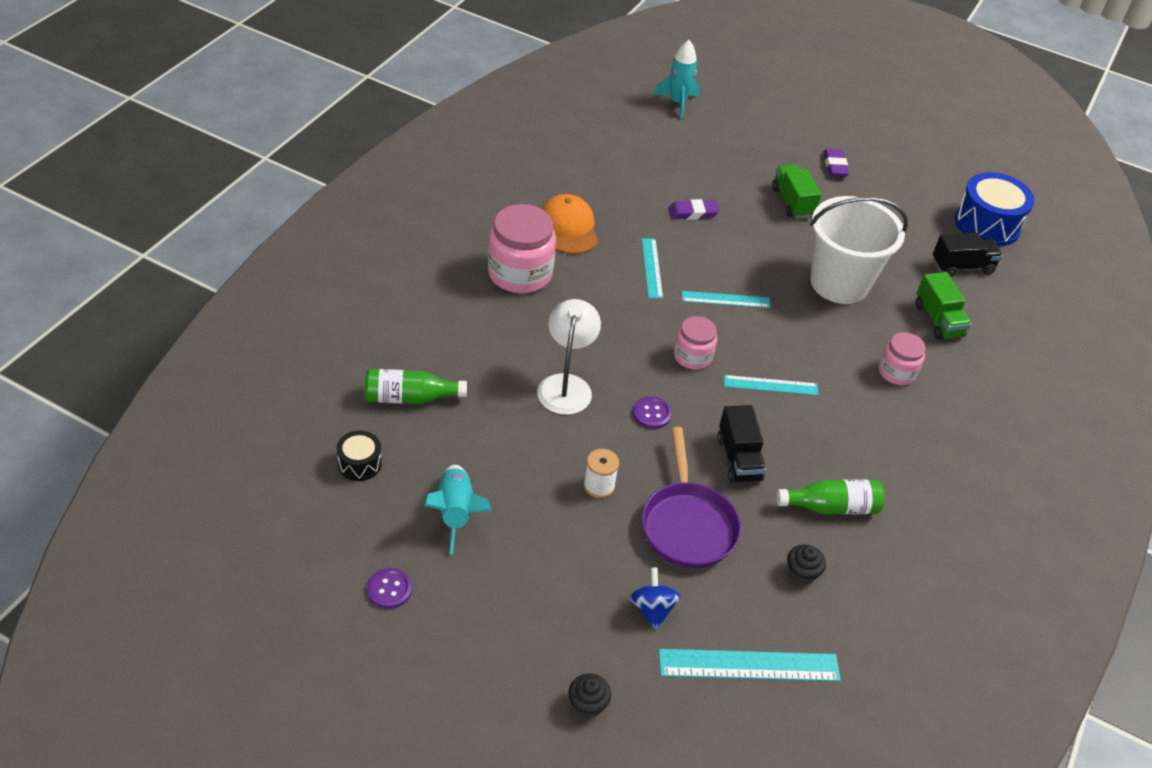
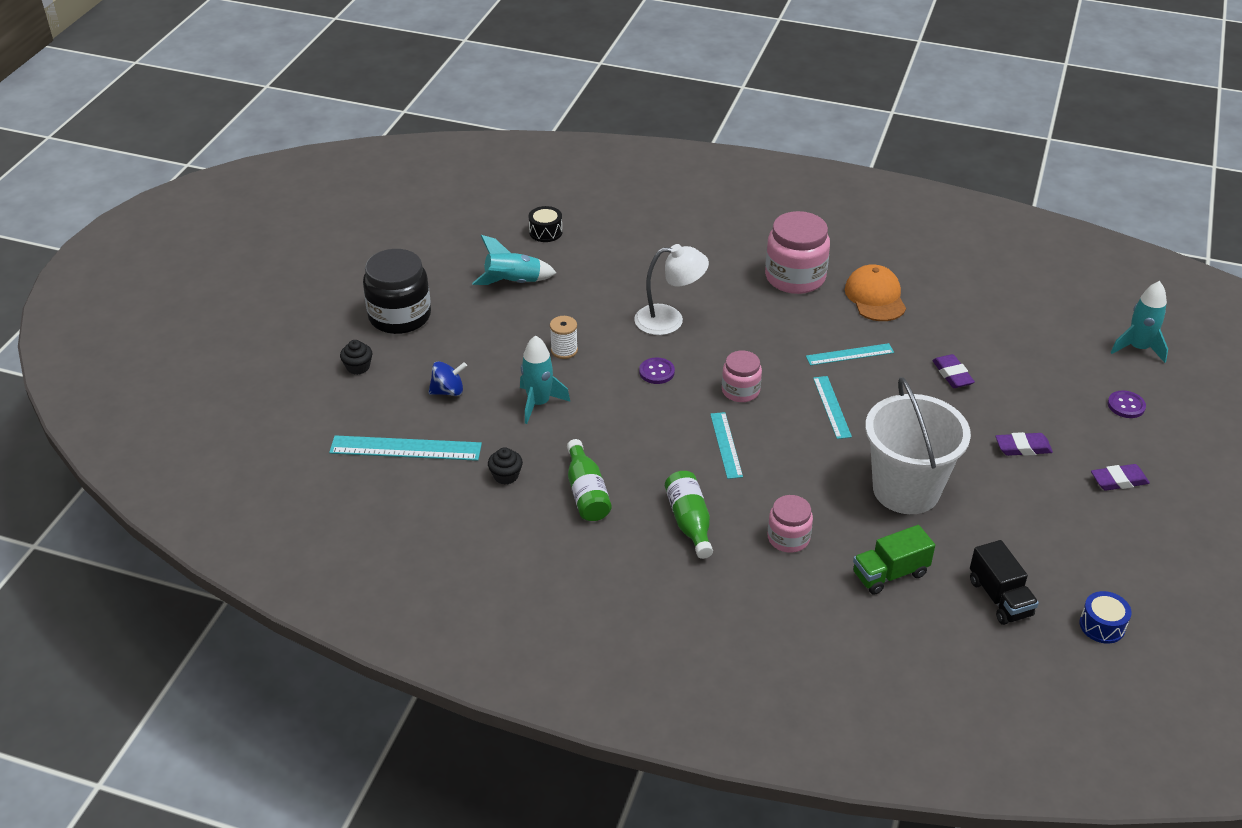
camera: 85 degrees right, 5 degrees down
(389, 589) = (437, 264): purple button -> purple button (1126, 405)
(410, 397) = (620, 243): green bottle -> green bottle (689, 522)
(492, 645) = (400, 316): none -> black jar
(568, 228) = (875, 297): orange cap -> orange cap turned 75 degrees counterclockwise
(687, 524) = (539, 403): purple pan -> turquoise rocket
(738, 459) = (623, 429): black truck -> none
(749, 665) = (405, 448): turquoise ruler -> turquoise ruler turned 75 degrees counterclockwise
(792, 202) = (1023, 448): green truck -> purple eraser
(987, 224) = (1102, 625): blue drum -> blue drum, size x0.52

